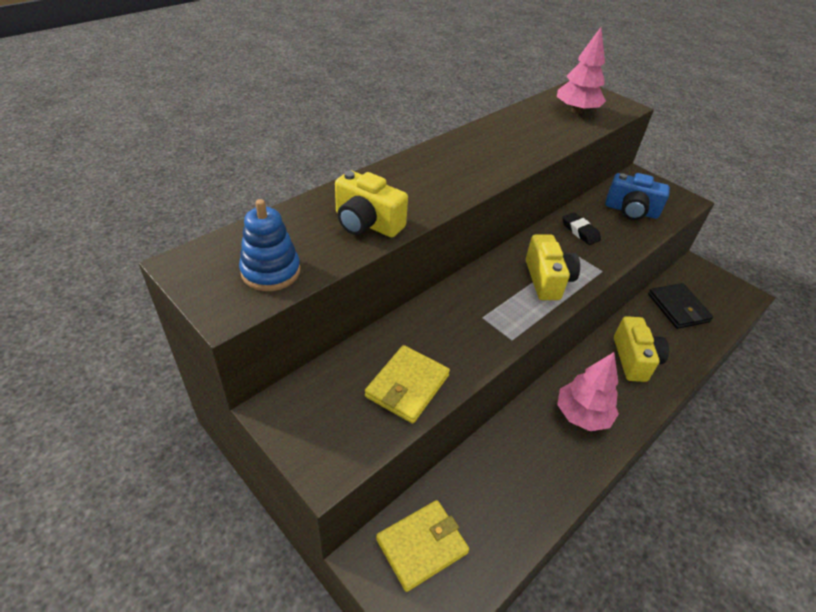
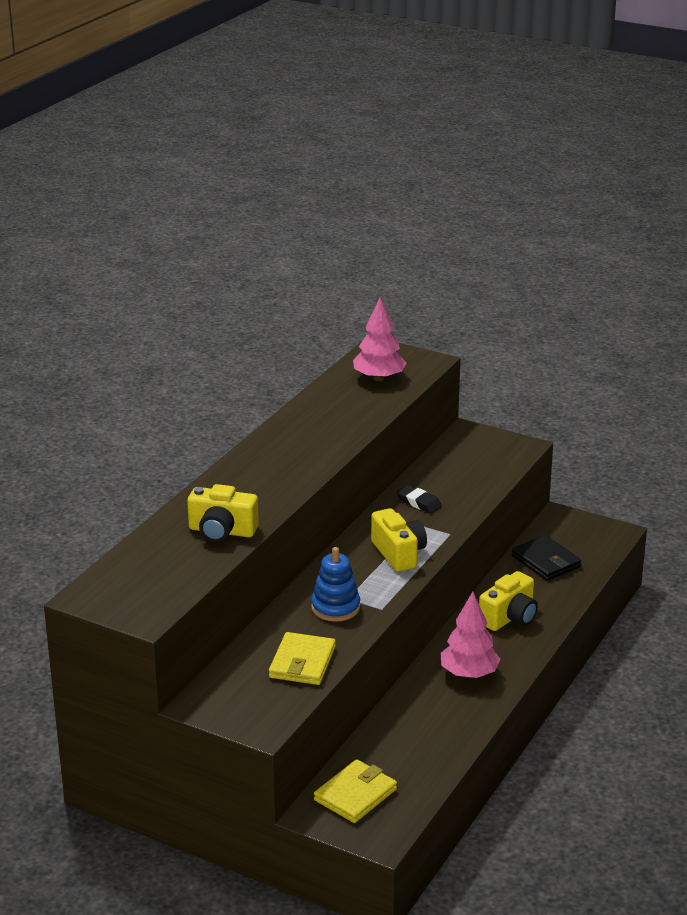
camera: 15 degrees left, 15 degrees down
(271, 271) = (163, 585): blue stacking toy -> blue stacking toy (335, 607)
(631, 211) = (466, 470): blue camera -> none
(634, 359) = (509, 617): yellow camera -> yellow camera turned 60 degrees clockwise

